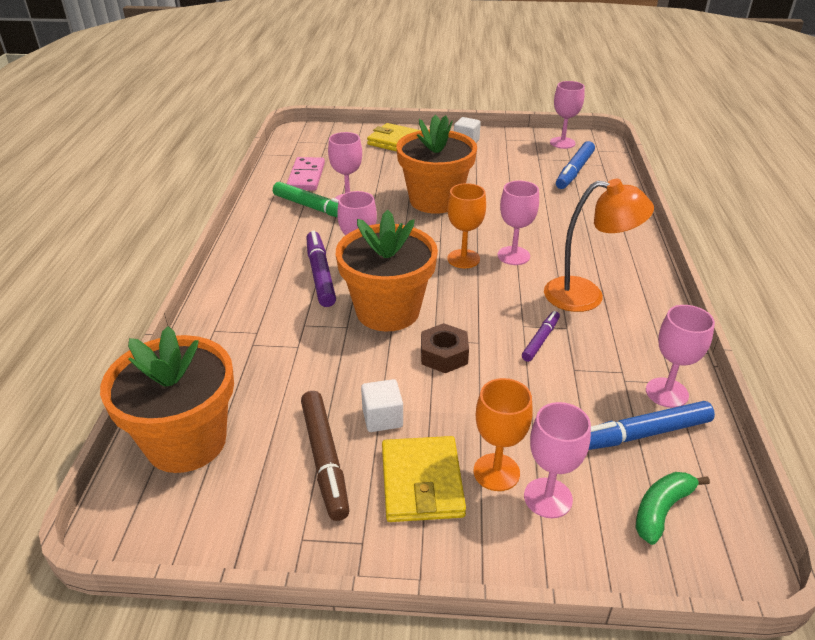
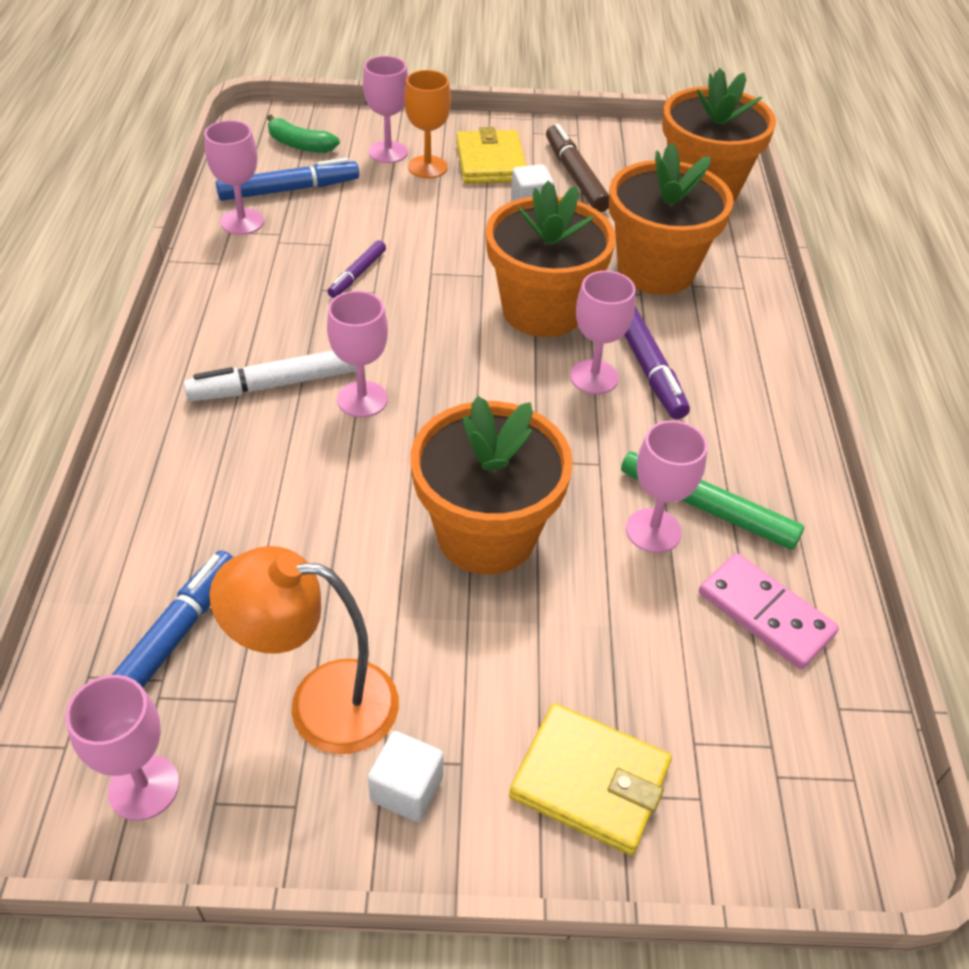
camera: 175 degrees right, 10 degrees up
(282, 345) = (655, 270): none -> orange flower pot
(306, 176) = (765, 613): pink domino -> pink domino turned 45 degrees counterclockwise
(444, 355) = (471, 259): brown nut -> none
(463, 259) = (440, 393): orange goblet -> none
(573, 263) = (275, 384): none -> white marker
(586, 296) = (278, 331): orange lamp -> orange lamp (321, 703)
(661, 510) = (299, 145): green banana -> green banana turned 75 degrees clockwise

